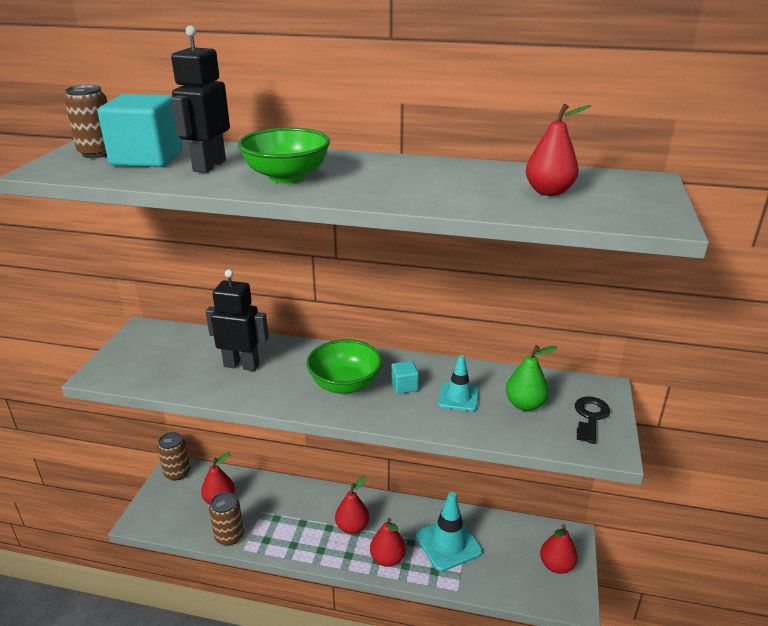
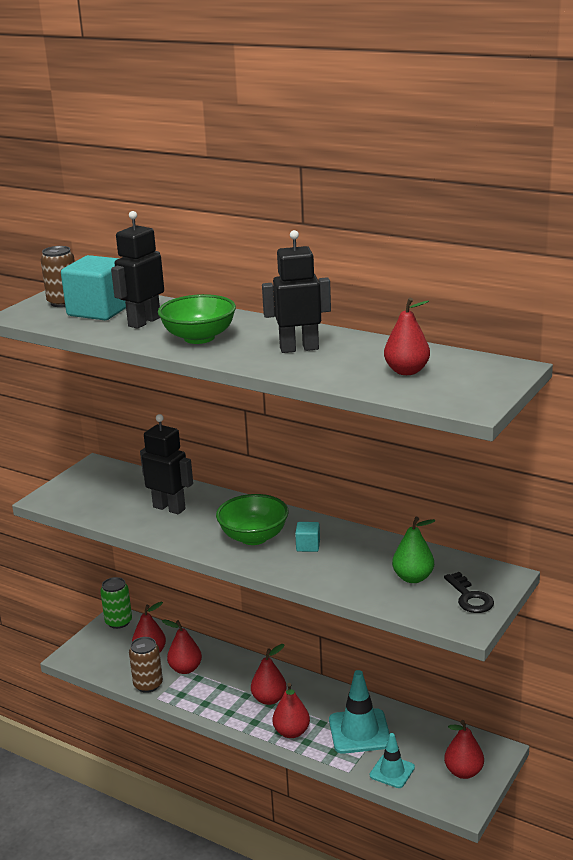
camera: 20 degrees right, 5 degrees down
(177, 473) = (118, 622): brown can -> green can
(260, 511) = (185, 669): none -> red pear
(410, 179) = (299, 348): none -> black robot
(458, 397) = (353, 562): turquoise traffic cone -> turquoise traffic cone (392, 771)
(590, 417) = (470, 597): black key -> black key turned 120 degrees clockwise

